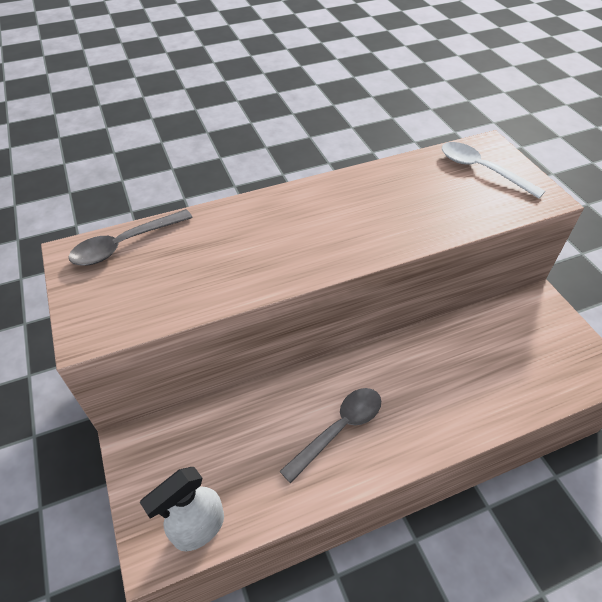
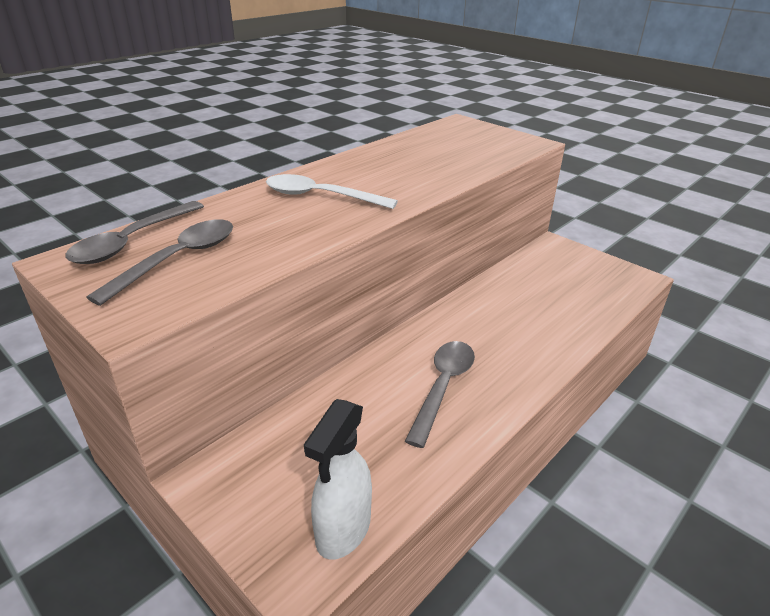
camera: 25 degrees left, 15 degrees down
(147, 276) = (179, 259): none -> grey spoon
(481, 170) = (465, 135): white spoon -> white spoon (320, 196)

